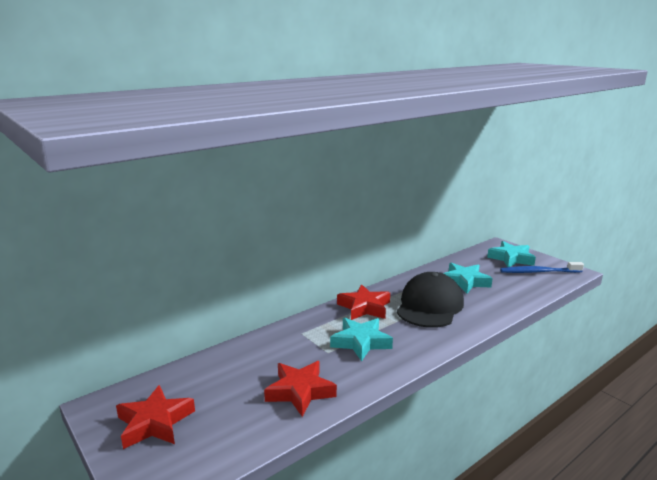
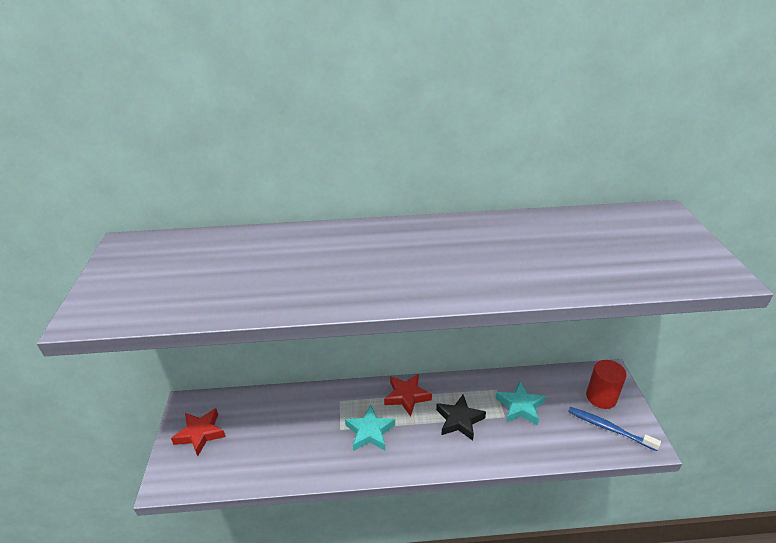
camera: 35 degrees right, 15 degrees up
(300, 391) = (292, 456): red star -> none
(429, 306) = (459, 420): black cap -> black star
(511, 258) = (601, 397): turquoise star -> red cylinder

